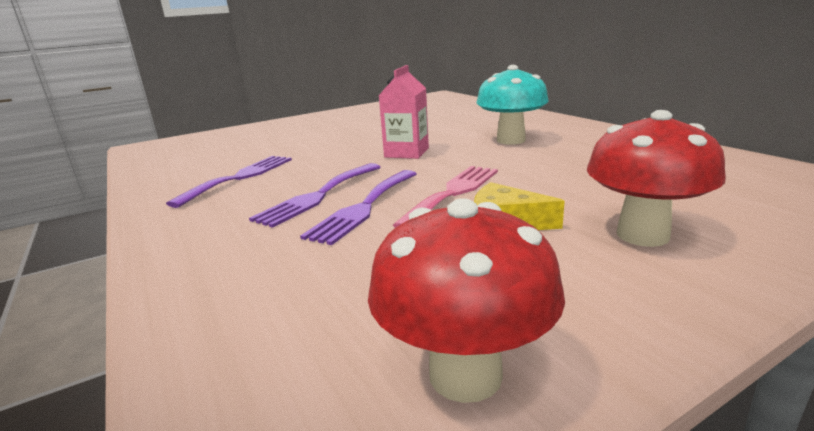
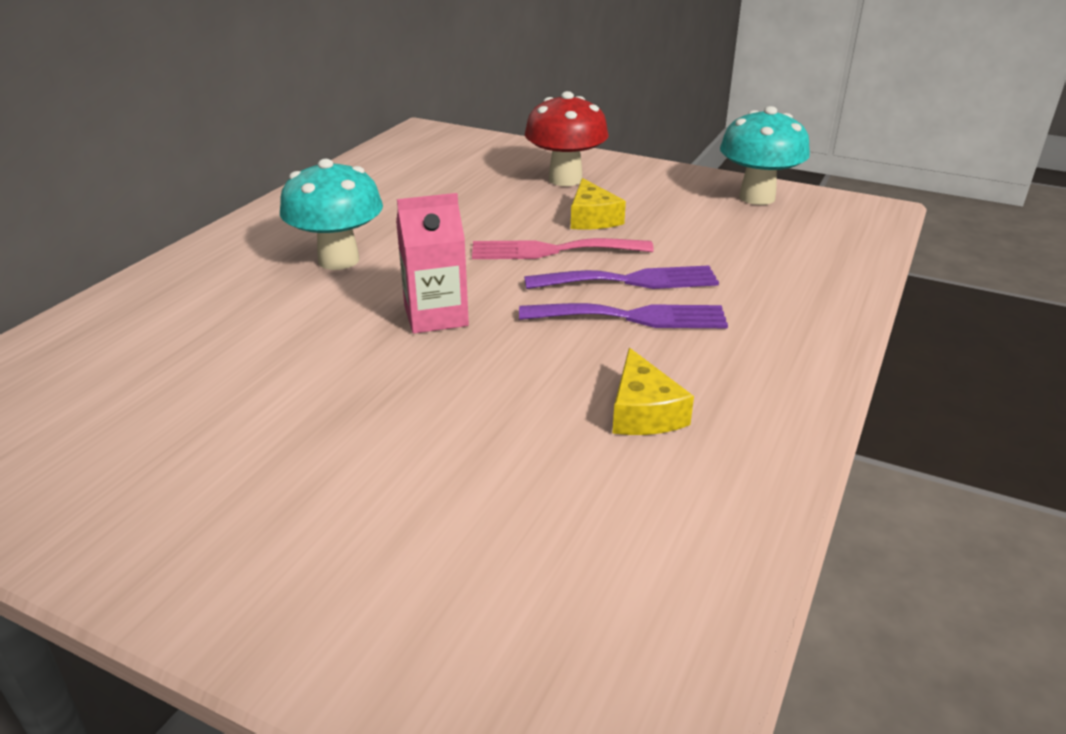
camera: 125 degrees left, 10 degrees up
(240, 177) = (643, 412): purple fork -> yellow cheese
(465, 374) = (757, 197): red mushroom -> turquoise mushroom

